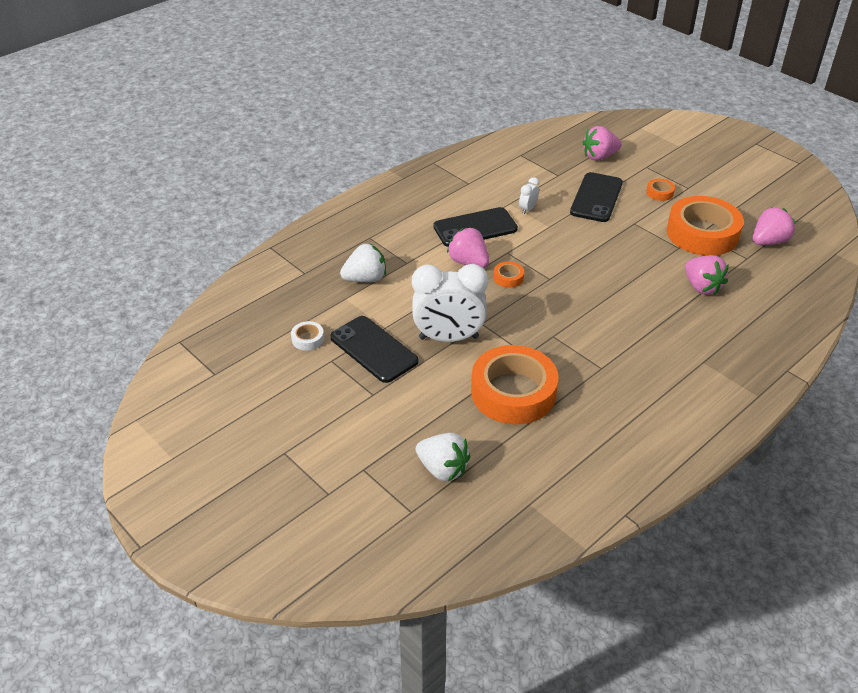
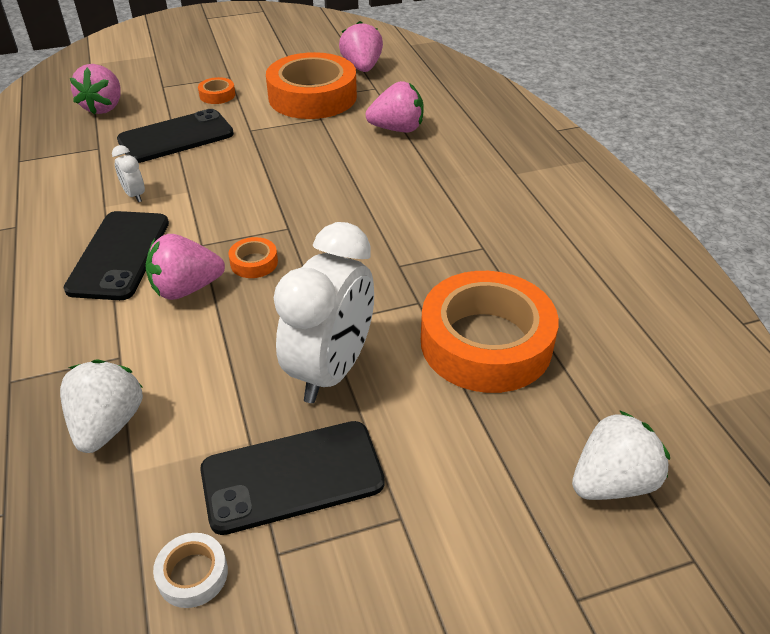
camera: 65 degrees left, 0 degrees up
(596, 198) = (176, 137): black phone -> black phone turned 75 degrees counterclockwise

